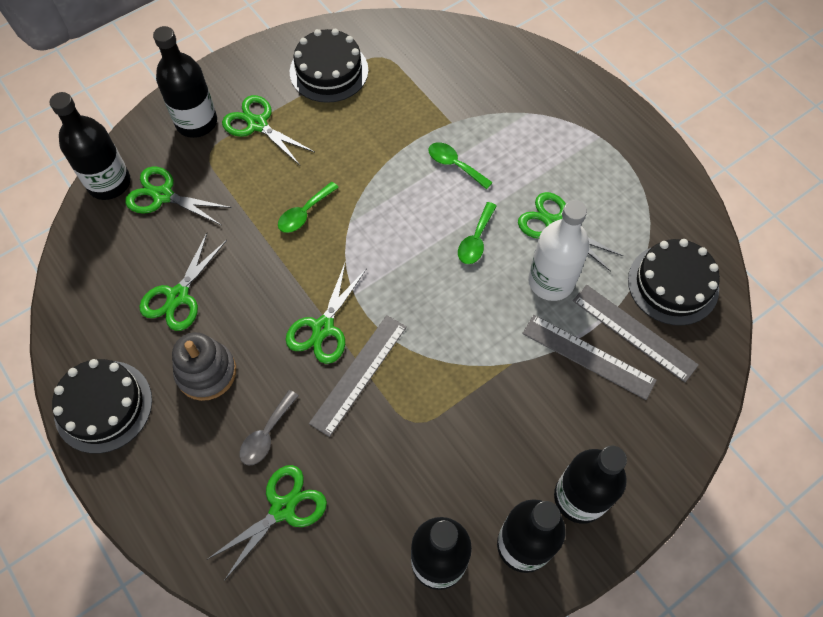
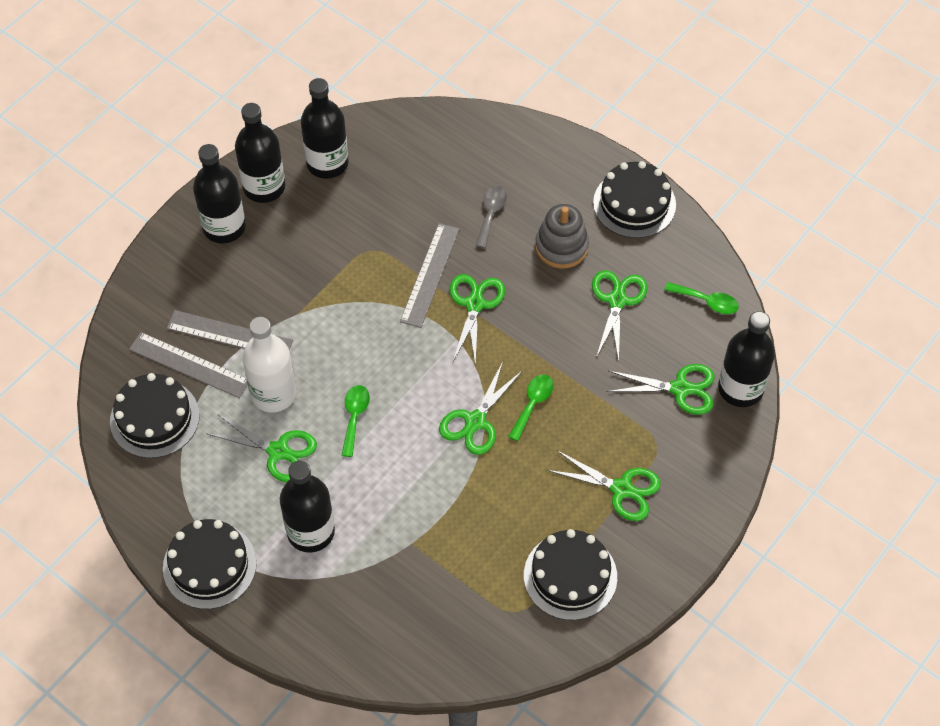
camera: 165 degrees right, 5 degrees down
(196, 122) = (687, 476): black bottle -> black bottle (311, 532)
(282, 508) = (457, 169): green scissors -> green scissors (475, 421)
(454, 165) = (395, 493): green spoon -> green spoon (707, 301)
(629, 143) = (209, 565): none -> black cake

